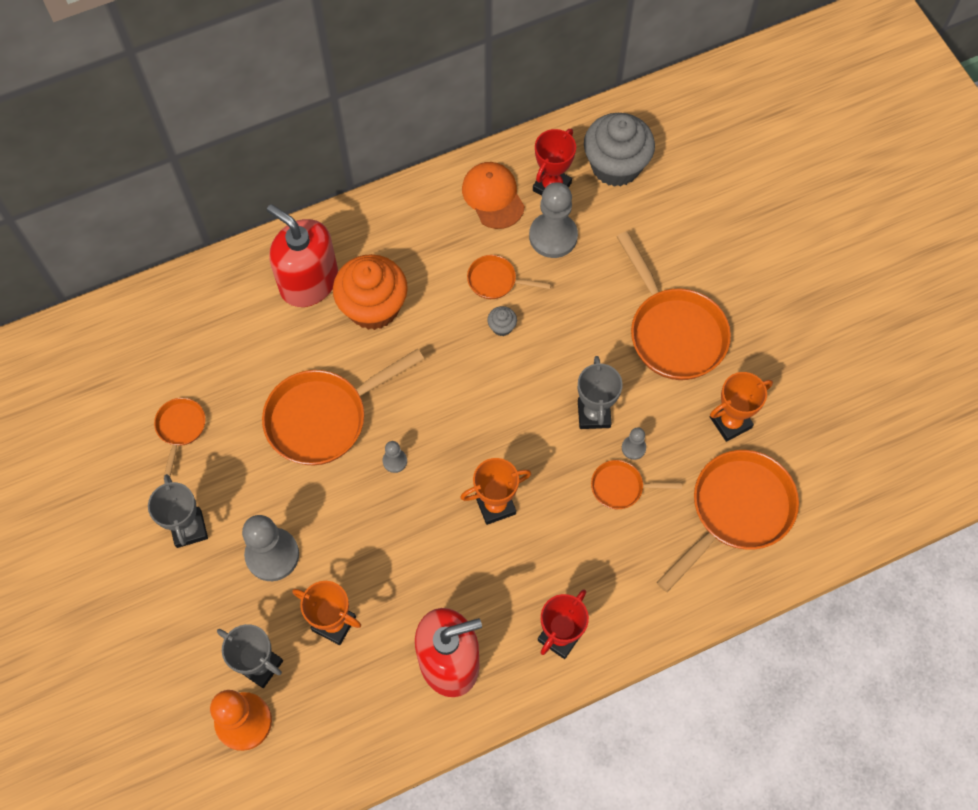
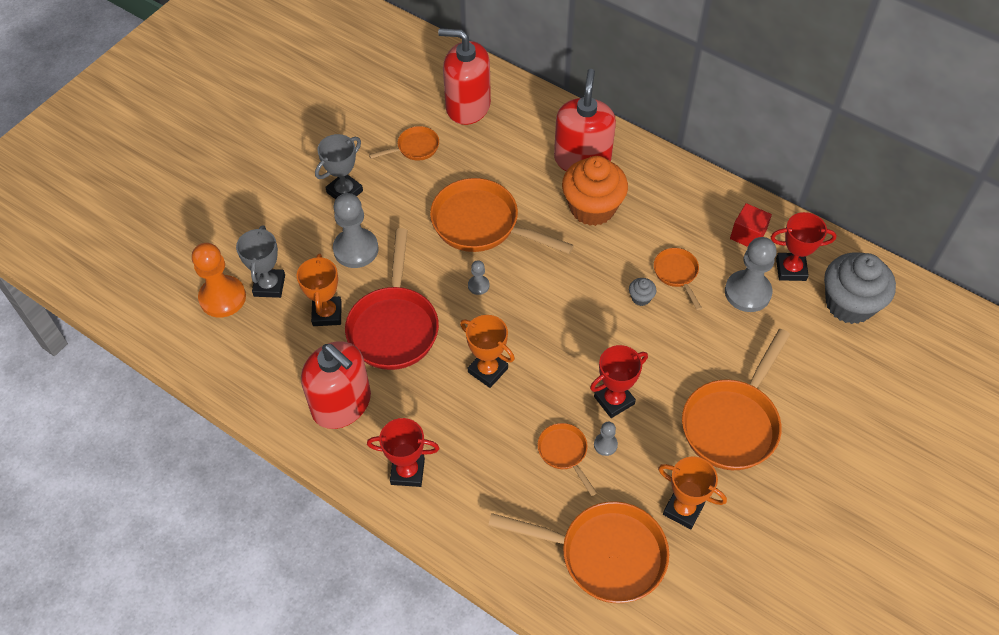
camera: 60 degrees right, 10 degrees down
(162, 347) = (467, 106): none -> red soap dispenser
(391, 565) = (394, 326): none -> red pan
(493, 196) = (748, 235): orange cap -> red cube
(593, 414) = (614, 400): grey trophy -> red trophy

